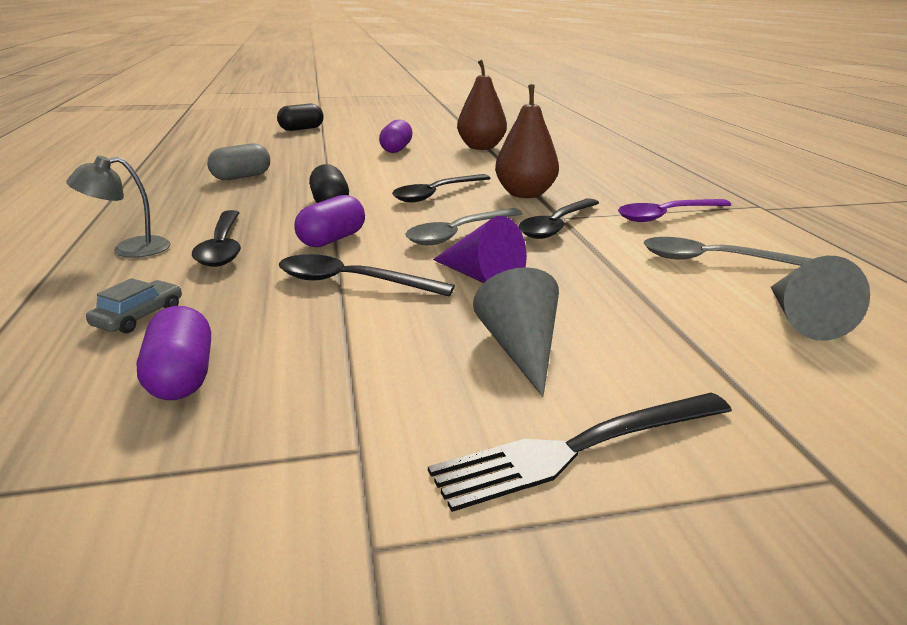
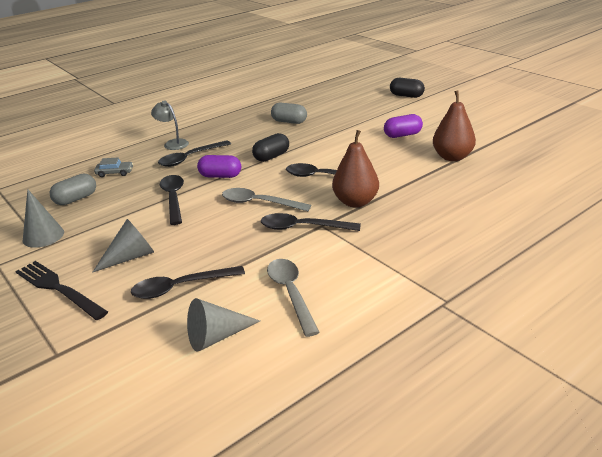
camera: 65 degrees right, 5 degrees up
(181, 377) = (76, 199): purple capsule -> grey capsule
(304, 445) = (43, 236): none -> grey cone
(481, 277) = (202, 226): purple cone -> none
(656, 322) = (180, 287): none -> black spoon
(666, 216) = (367, 262): purple spoon -> none

